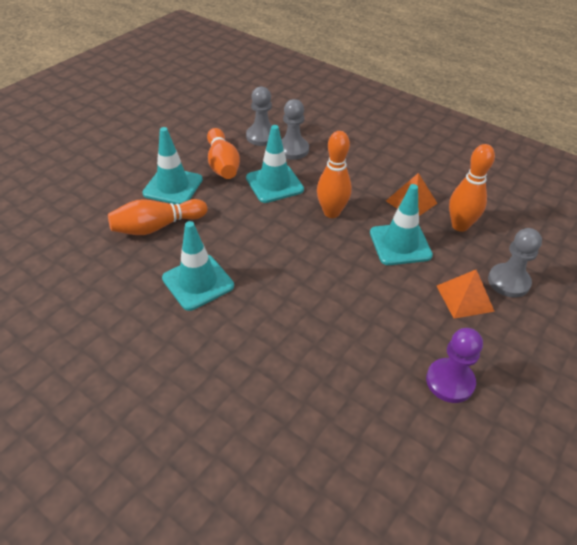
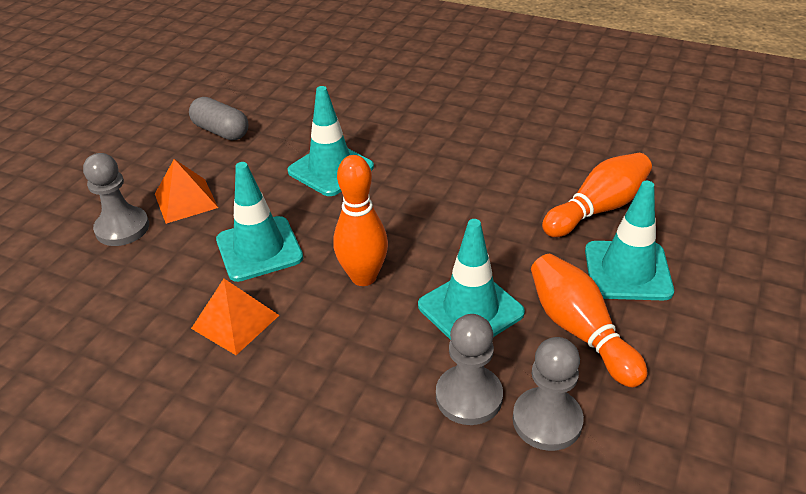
camera: 170 degrees right, 5 degrees down
(198, 282) = (500, 161): turquoise traffic cone -> turquoise traffic cone (331, 169)
(450, 381) = (221, 131): purple pawn -> grey capsule
(460, 226) = (163, 294): orange bowling pin -> none

